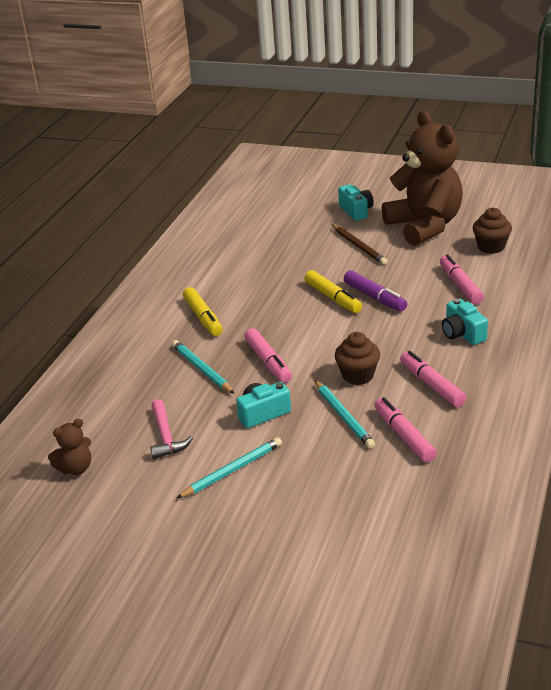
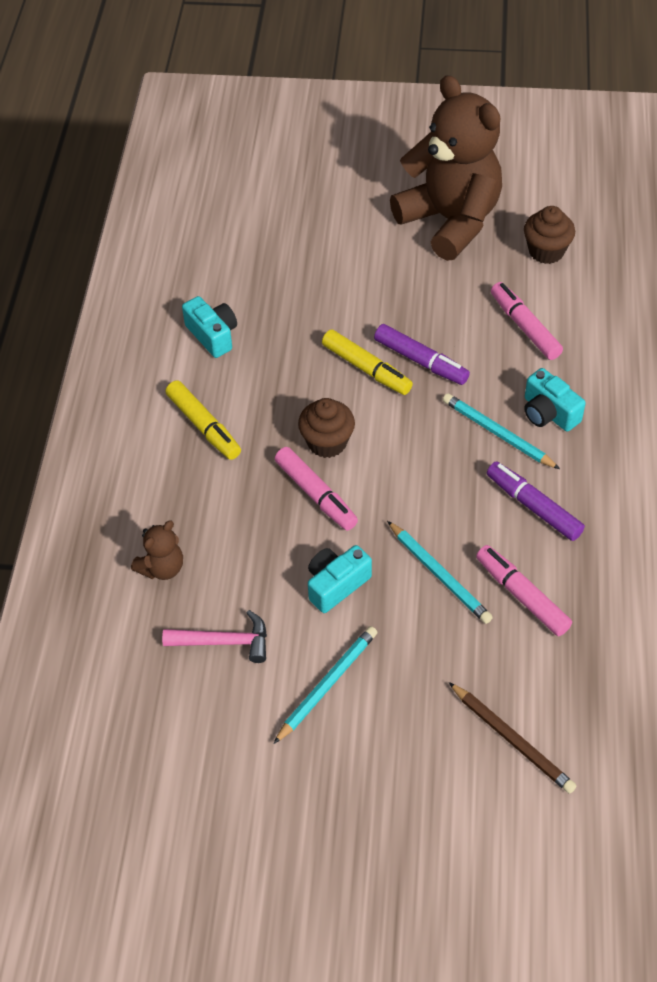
camera: 15 degrees left, 20 degrees up
(76, 468) = (124, 713): brown teddy bear -> brown teddy bear (162, 568)
(166, 436) = (224, 642): pink hammer -> pink hammer turned 60 degrees counterclockwise
(202, 369) = (233, 519): turquoise pencil -> turquoise pencil (498, 433)
(356, 211) = (351, 200): turquoise camera -> turquoise camera (213, 335)
(358, 375) = (437, 502): brown cupcake -> brown cupcake (327, 442)
(359, 246) = (373, 268): brown pencil -> brown pencil (512, 739)
(432, 385) = (533, 506): pink marker -> purple marker

